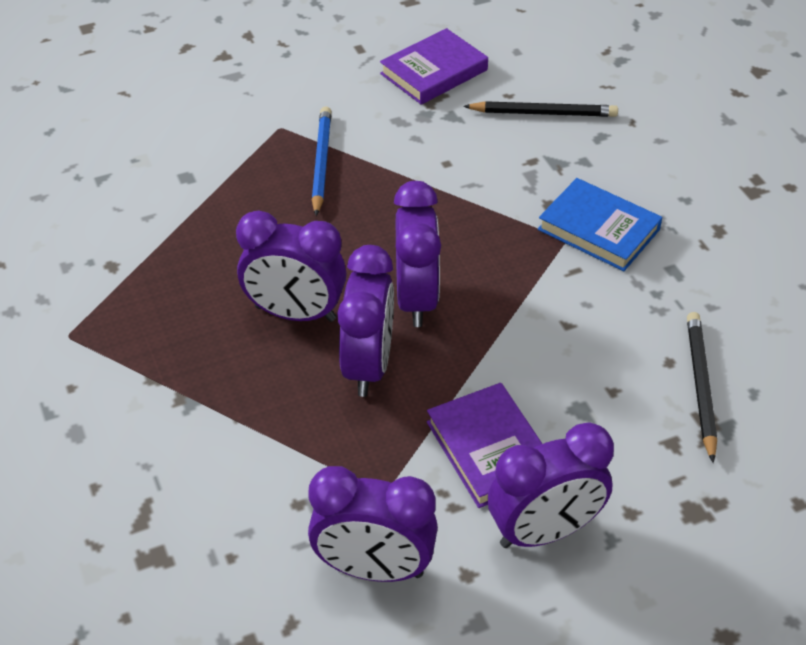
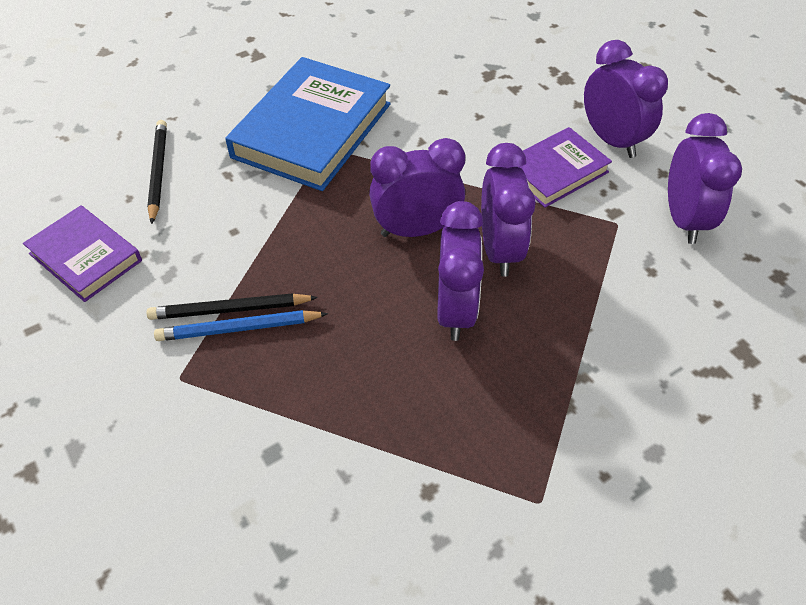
camera: 100 degrees left, 5 degrees up
(368, 365) = (500, 250): purple clock -> purple clock turned 90 degrees clockwise
(598, 229) = (312, 130): blue book -> blue book, size x1.74
(700, 386) = (460, 77): black pencil -> black pencil (229, 310)

